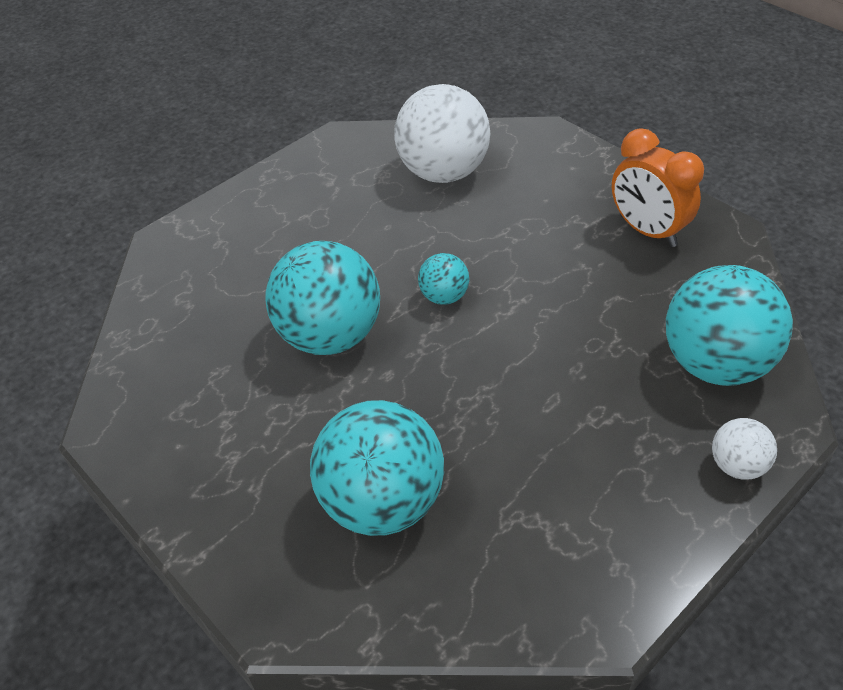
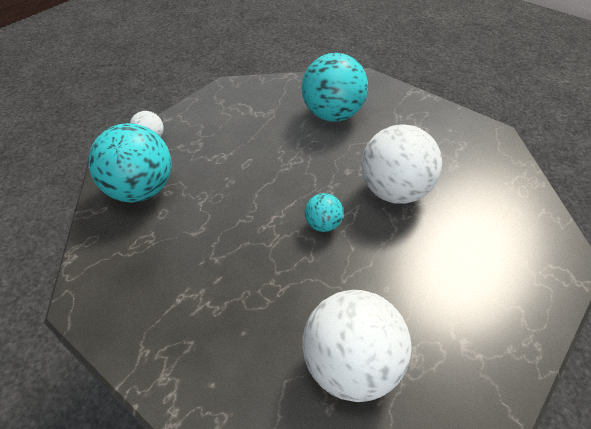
camera: 170 degrees right, 0 degrees up
(330, 335) = (394, 191): turquoise ball -> white ball
(647, 231) = (154, 299): orange clock -> none

